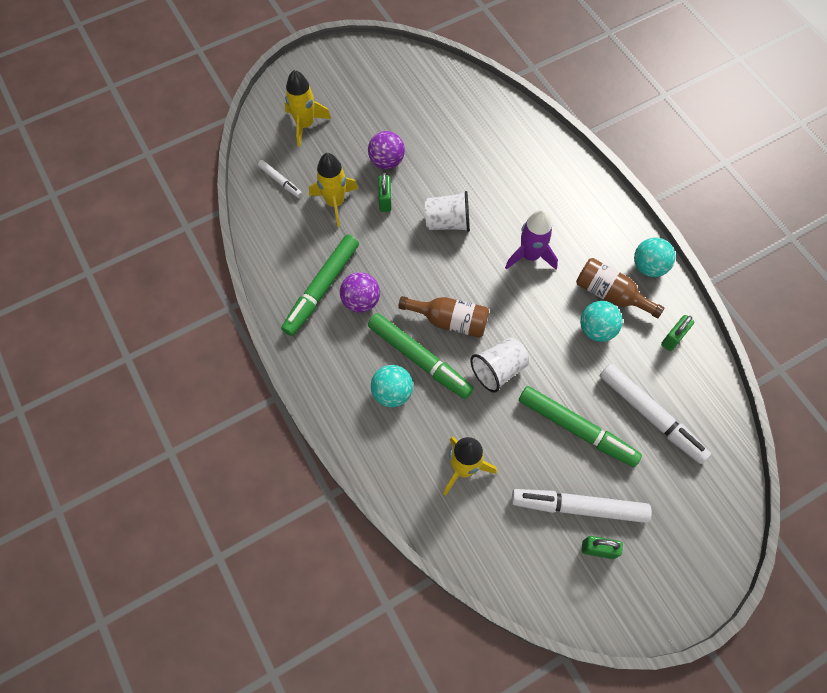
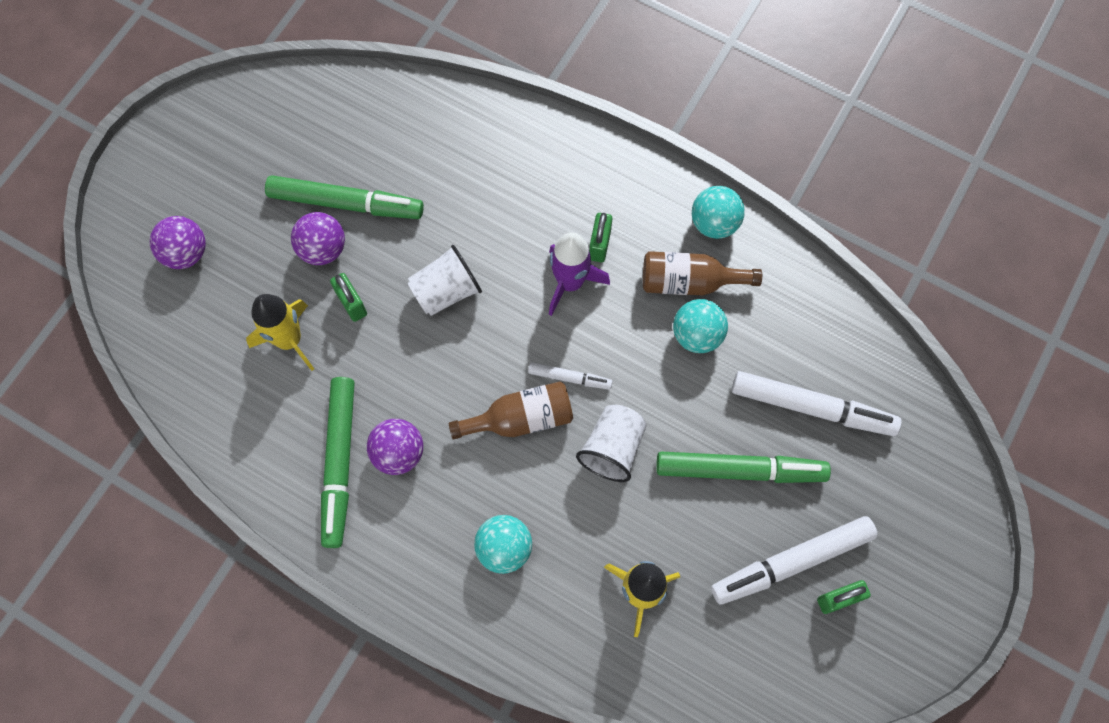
camera: 30 degrees left, 5 degrees up
(280, 181) = (200, 348): white marker -> white marker (569, 378)
(305, 125) = (186, 253): yellow rocket -> purple ball
(419, 359) = (512, 487): green marker -> green marker (346, 203)
(673, 338) = (787, 299): green padlock -> green padlock (599, 244)

